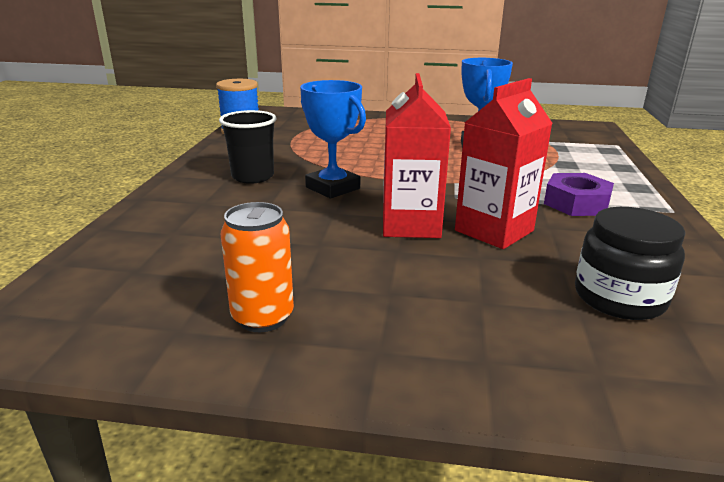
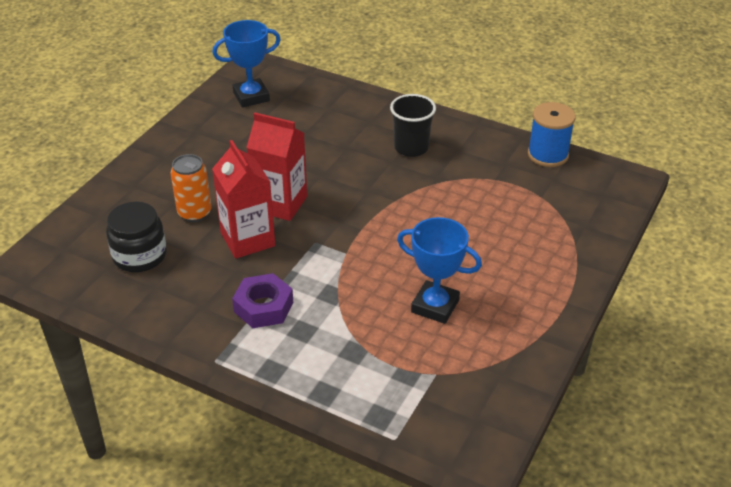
camera: 110 degrees right, 15 degrees up
(262, 317) = (214, 130): orange can -> orange can (194, 213)
(332, 188) = (367, 183): blue trophy -> blue trophy (251, 96)

